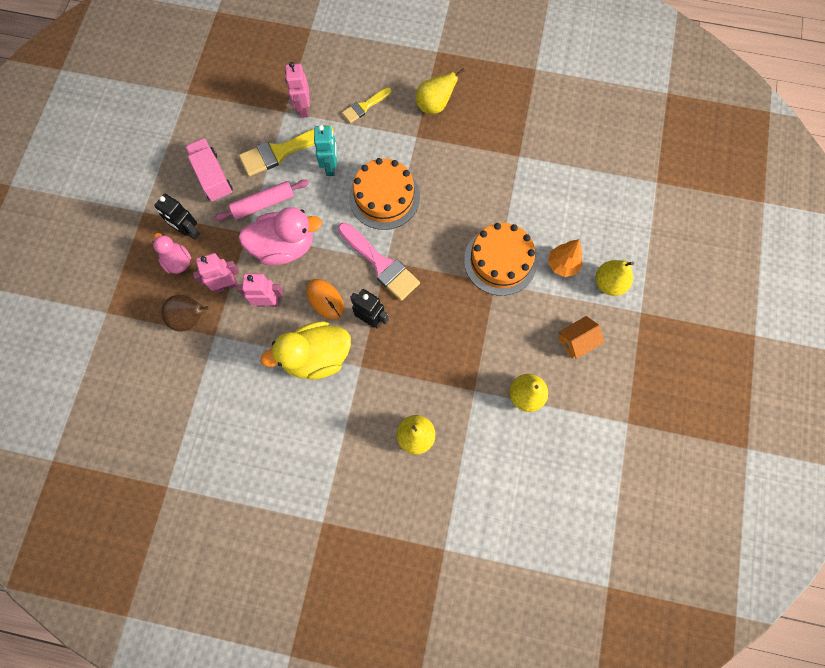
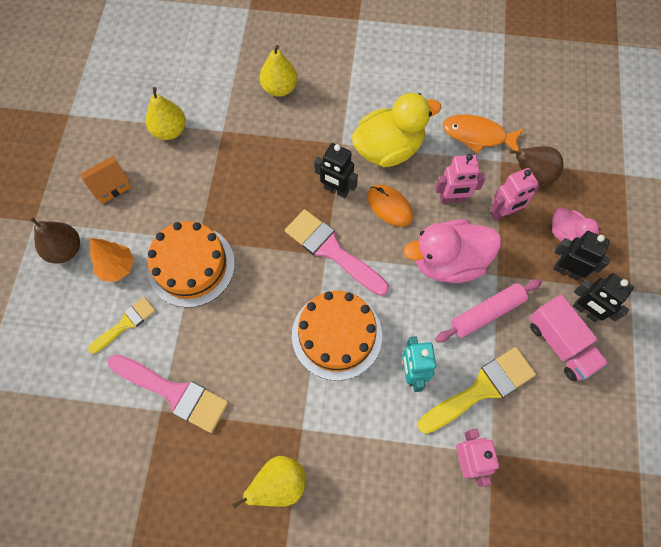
camera: 175 degrees right, 5 degrees down
(185, 199) = (585, 311): none -> black robot
(229, 364) = (477, 135): none -> orange fish
(364, 106) = (379, 472): yellow brush -> yellow brush (125, 323)
(509, 167) = (174, 393): none -> pink brush
(609, 283) = (65, 250): yellow pear -> brown pear

